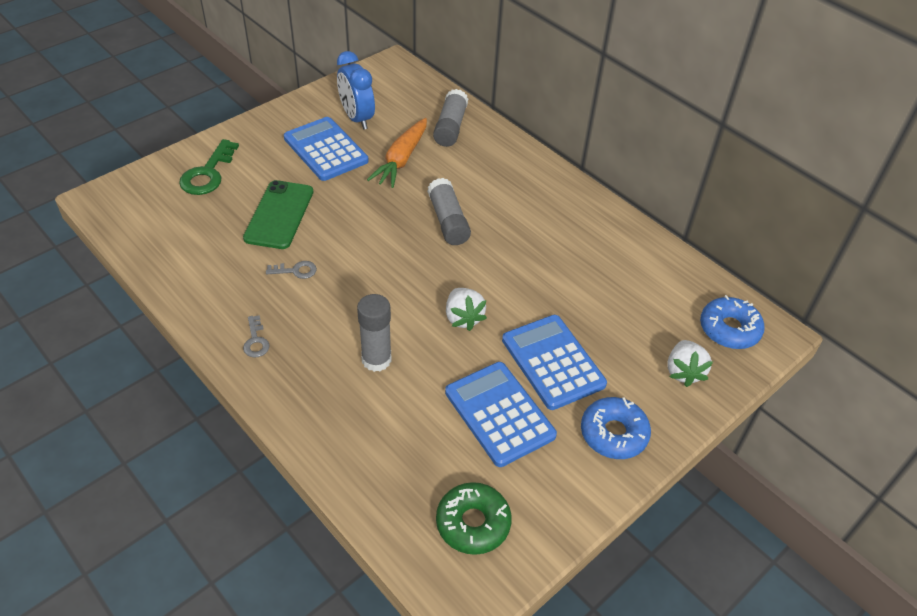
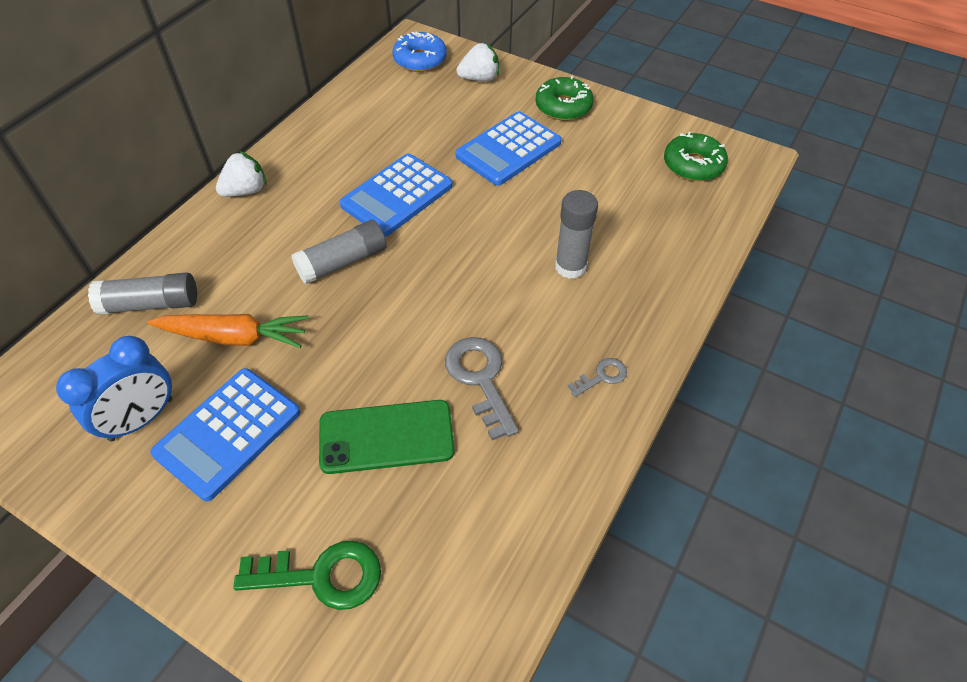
camera: 105 degrees left, 5 degrees up
(296, 271) = (480, 379): grey key -> grey key, size x1.87
(463, 318) = (484, 217): white strawberry -> white strawberry (246, 191)
(499, 414) = (583, 171): blue calculator -> blue calculator (397, 195)
(613, 434) = (563, 106): blue donut -> green donut

